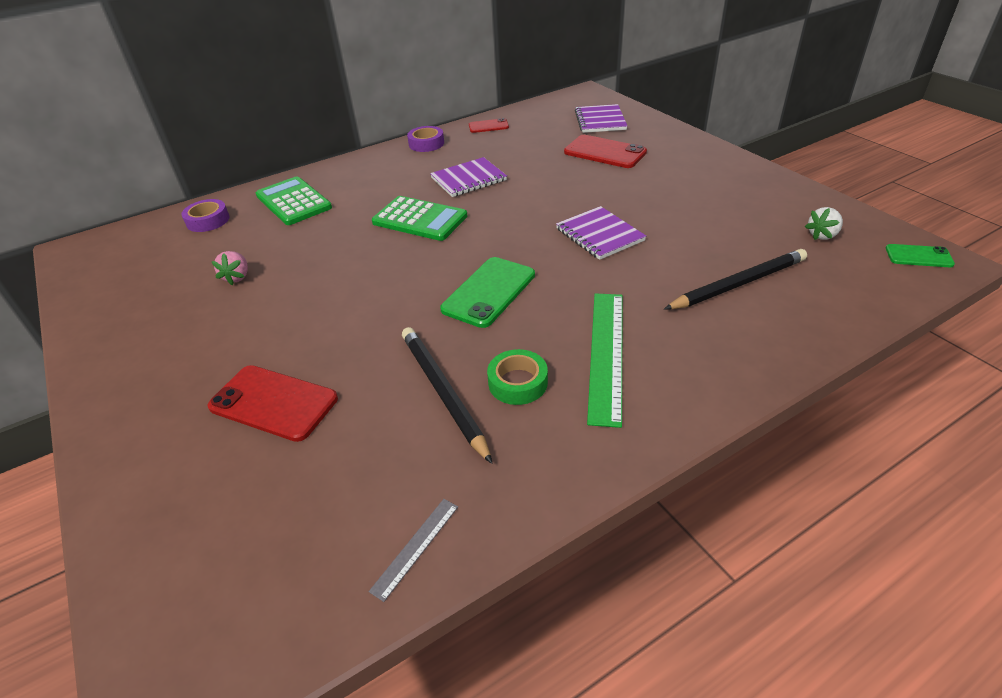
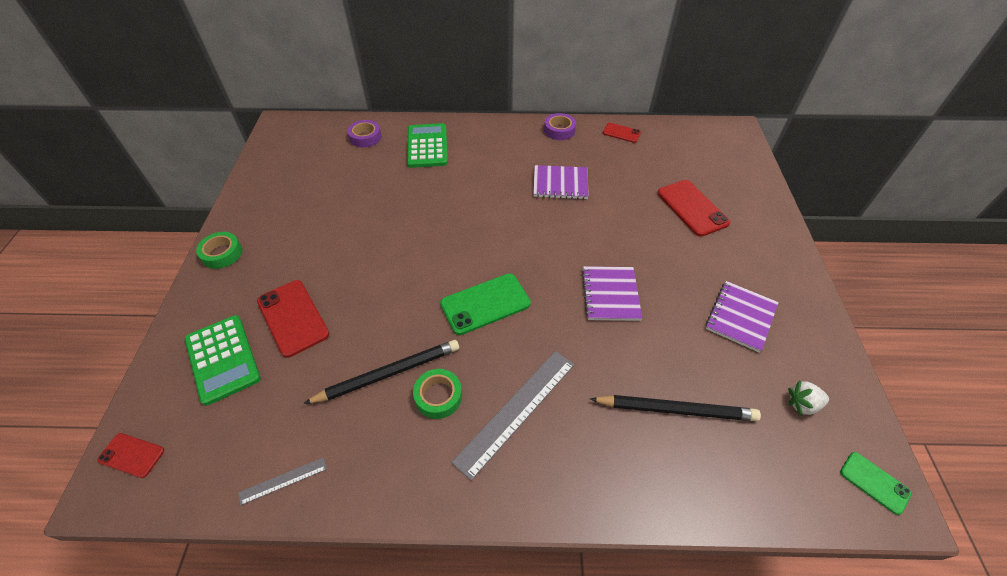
camera: 30 degrees right, 10 degrees up
(107, 392) = (222, 254): none -> green tape
(167, 650) = (131, 455): none -> red phone
(237, 277) = (346, 199): pink strawberry -> none
(419, 219) = (494, 207): green calculator -> green calculator (222, 359)
(443, 392) = (388, 373): black pencil -> black pencil turned 60 degrees clockwise
(600, 120) = (720, 169): purple notebook -> purple notebook (740, 317)
(606, 354) = (516, 410): green ruler -> grey ruler

